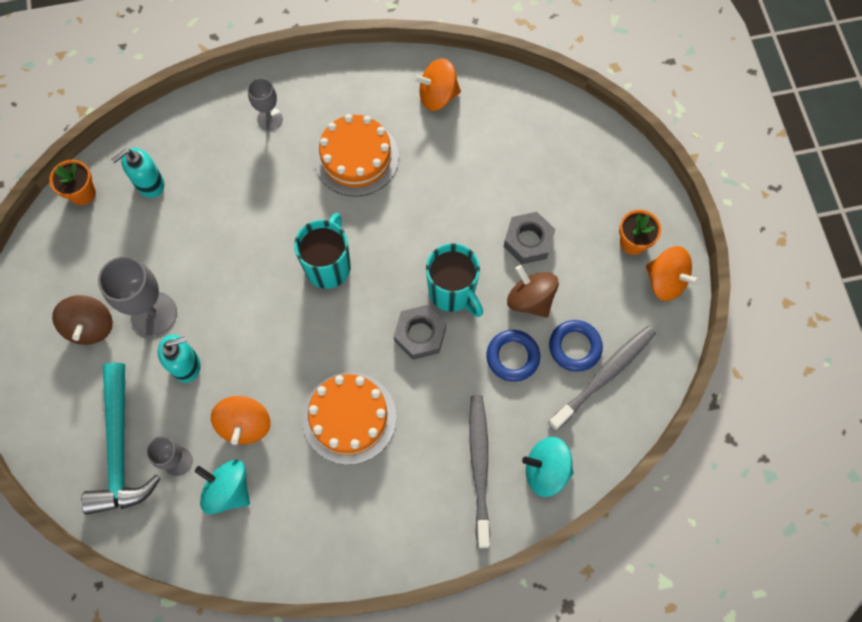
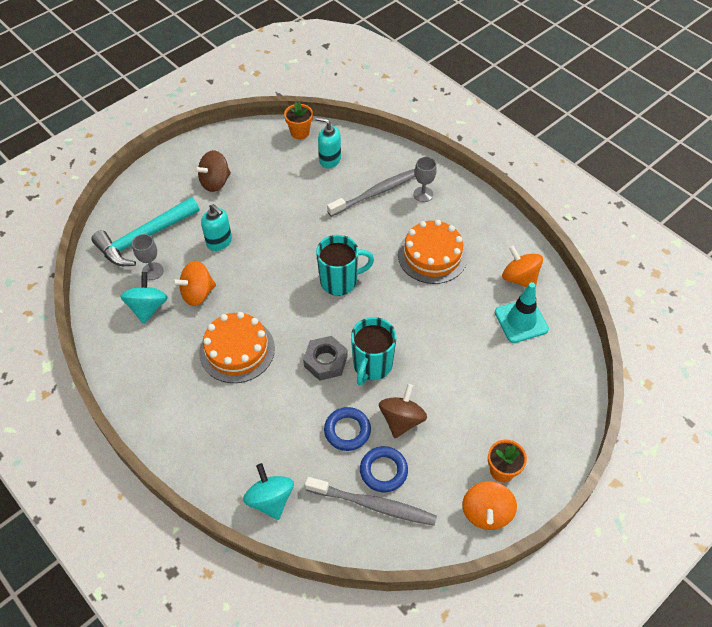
camera: 60 degrees right, 15 degrees down
(154, 313) = (244, 207): grey goblet -> none
(479, 466) = (247, 451): grey toothbrush -> grey toothbrush (376, 193)
(487, 126) = (521, 321): none -> turquoise traffic cone
(528, 241) = (448, 394): grey nut -> none

